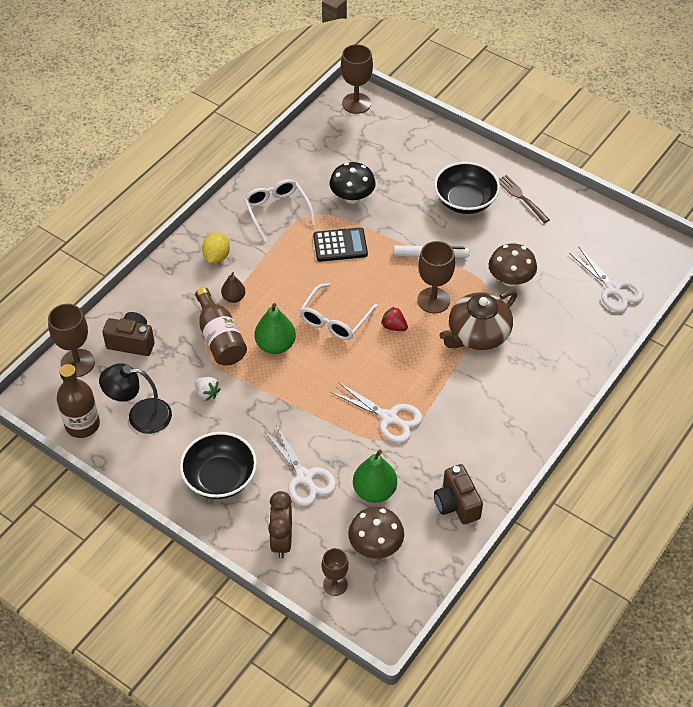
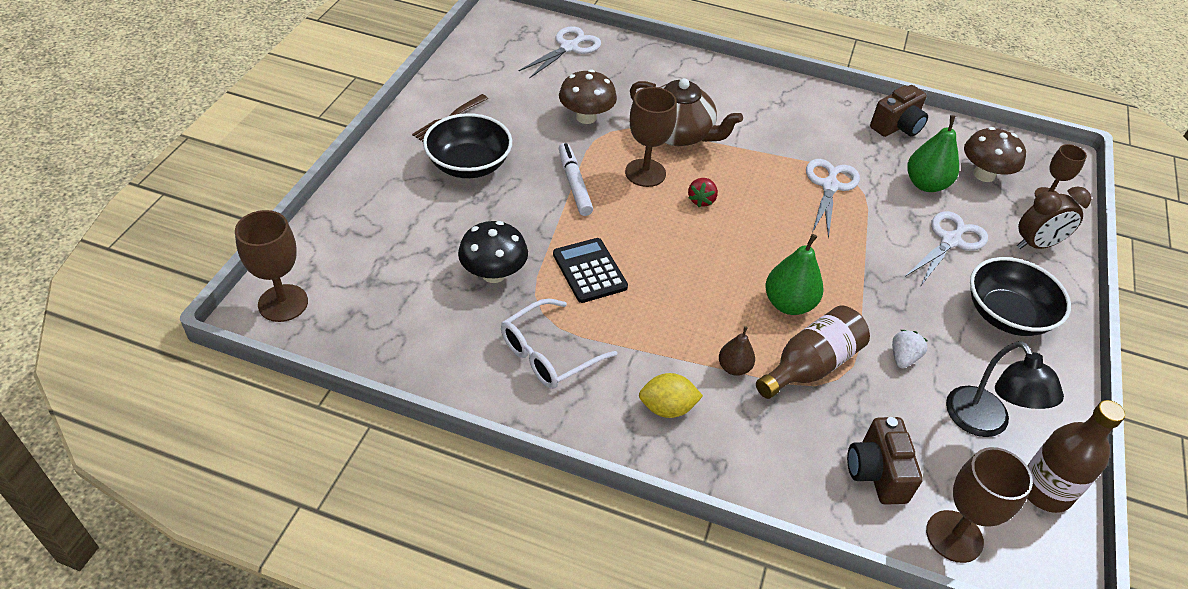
camera: 110 degrees left, 5 degrees down
(334, 320) = (718, 254): white glasses -> none

